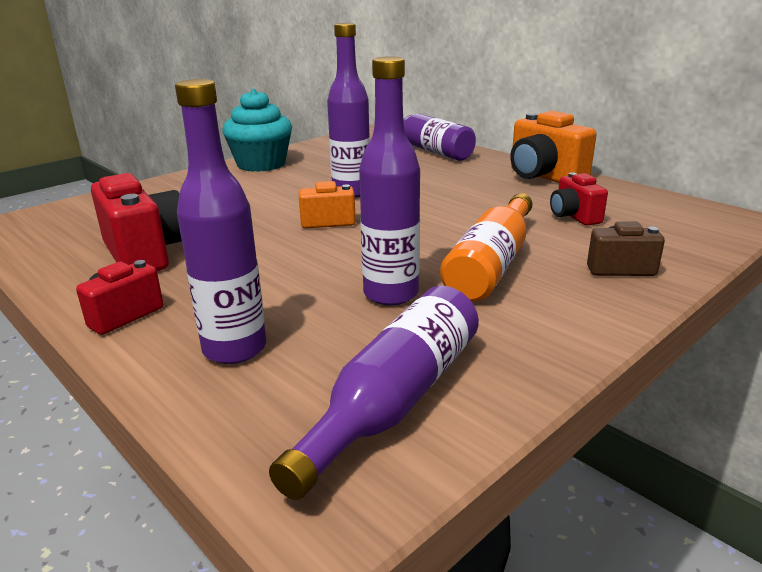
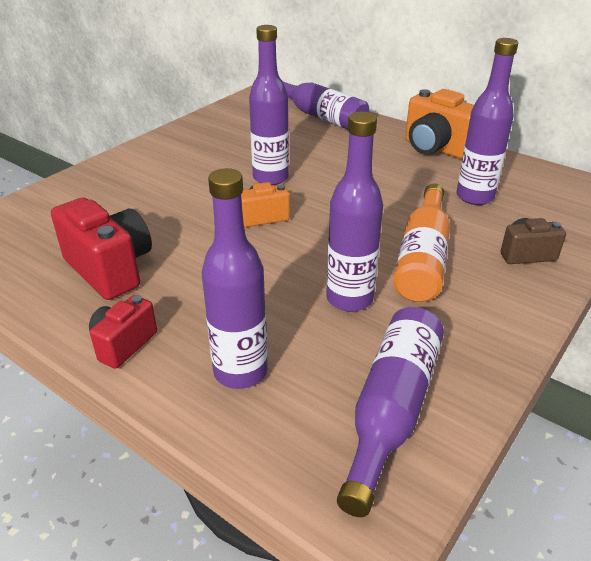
camera: 10 degrees left, 10 degrees up
(261, 164) = (169, 145): turquoise cupcake -> none
(574, 217) = (475, 197): red camera -> purple bottle

